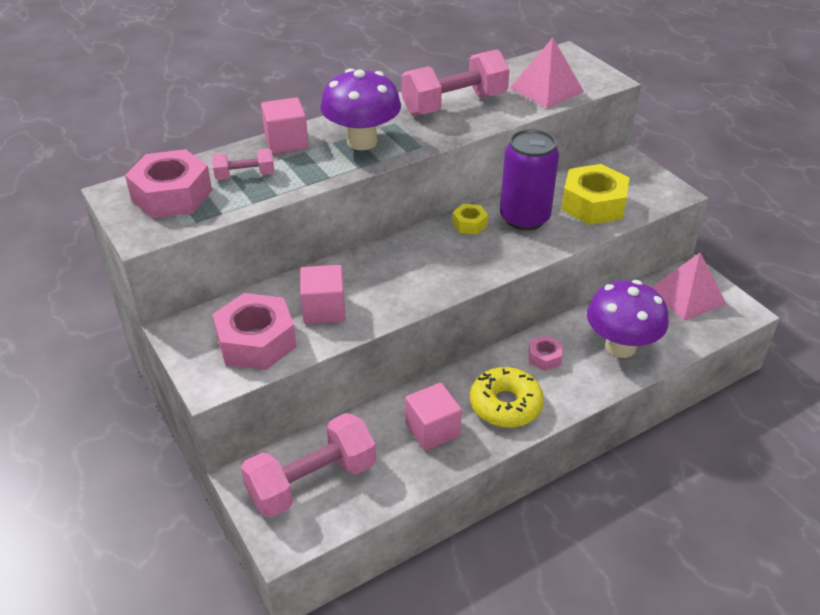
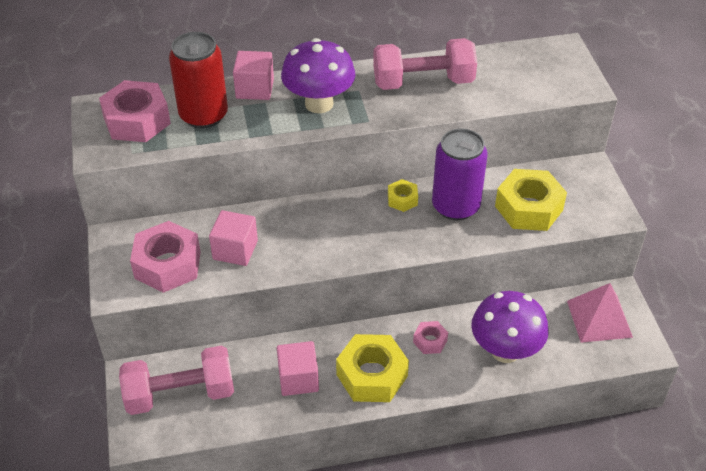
camera: 20 degrees right, 5 degrees up
(245, 175) = (203, 115): pink dumbbell -> red can
(505, 405) = (372, 375): yellow donut -> yellow nut
(546, 89) = (519, 85): pink pyramid -> none

